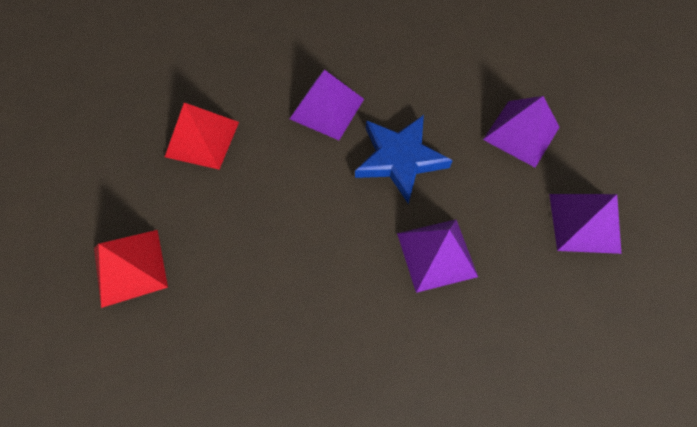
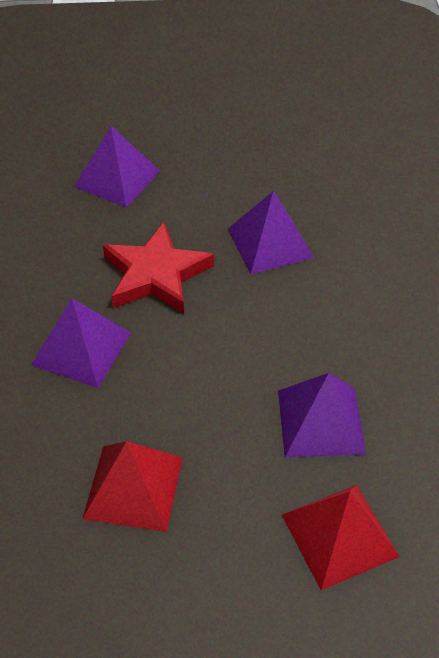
camera: 95 degrees left, 15 degrees down
(399, 159) = (156, 275): blue star -> red star
(584, 222) = (219, 142): purple pyramid -> purple pyramid (320, 421)

